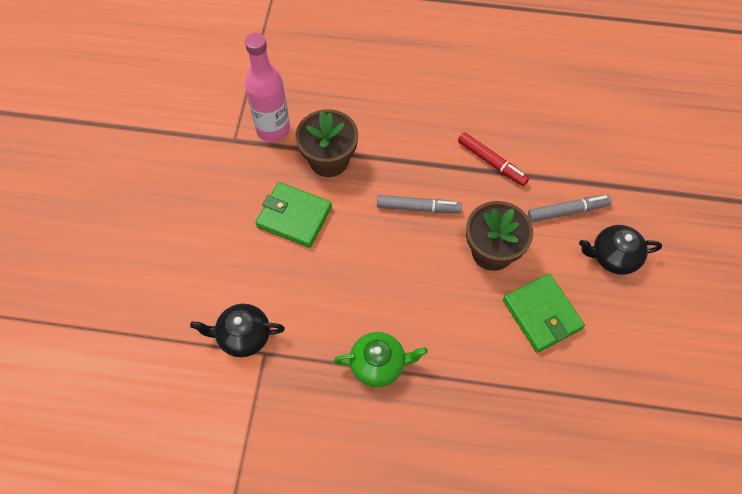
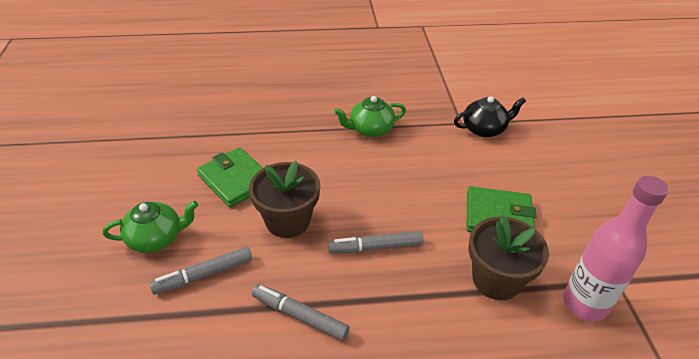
camera: 165 degrees right, 20 degrees down
(491, 162) = (300, 316): red marker -> grey marker
(613, 256) = (156, 238): black teapot -> green teapot

